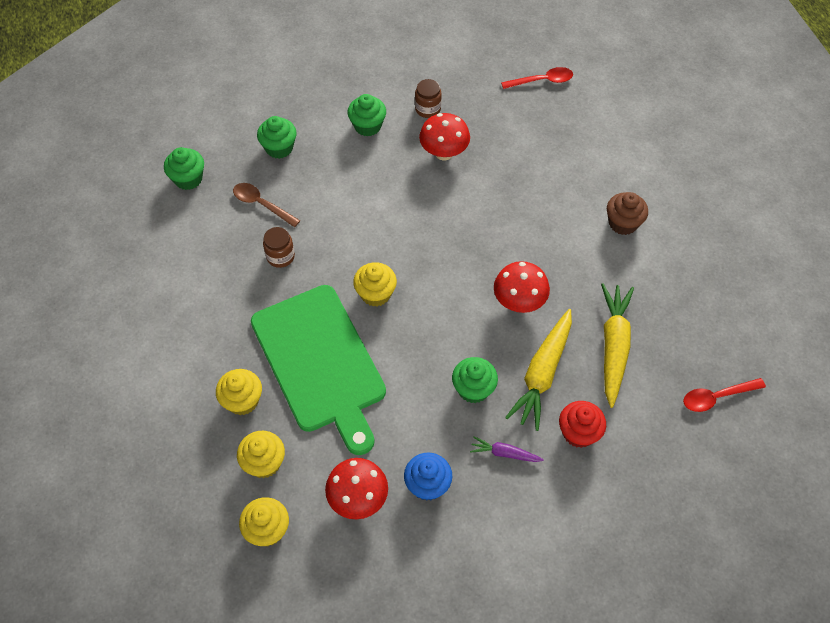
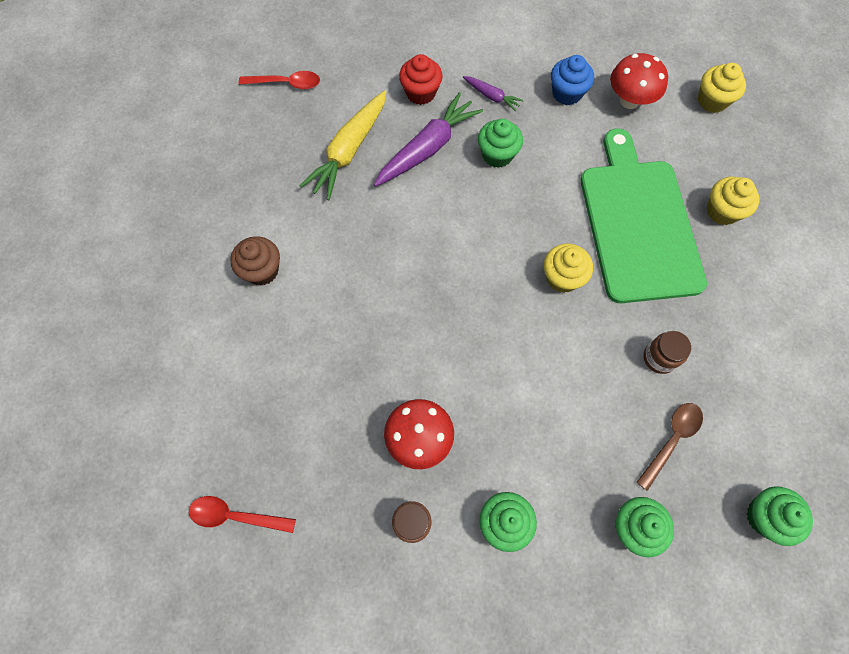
camera: 160 degrees left, 10 degrees up
(262, 204) = (671, 440): brown spoon -> brown spoon turned 105 degrees counterclockwise
(264, 462) = (708, 151): yellow cupcake -> none
(519, 302) = (417, 221): red mushroom -> none
(542, 374) = (427, 148): yellow carrot -> purple carrot

